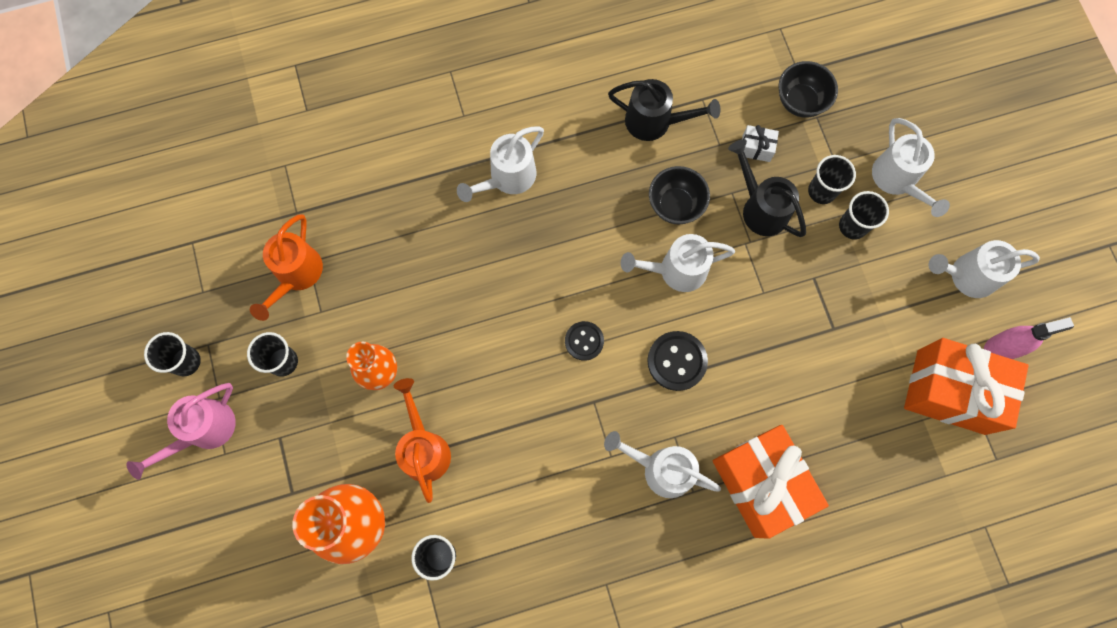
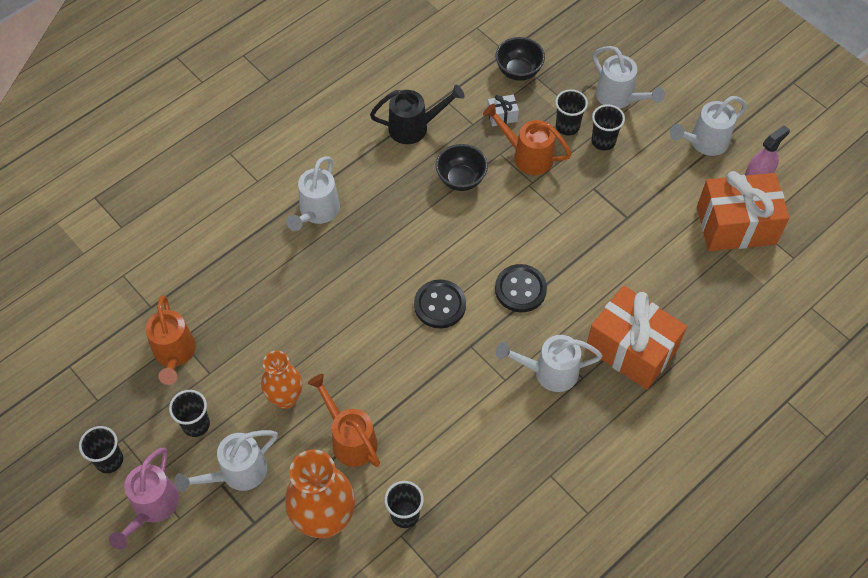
camera: 25 degrees left, 15 degrees down
(584, 341) = (440, 305): black button -> black button, size x1.51
(675, 270) = (485, 225): white watering can -> white watering can (237, 473)
(760, 208) = (527, 156): black watering can -> orange watering can

